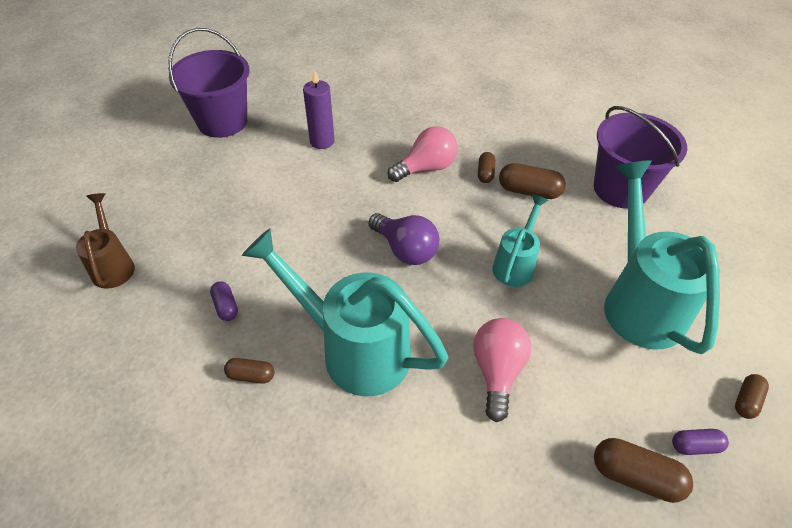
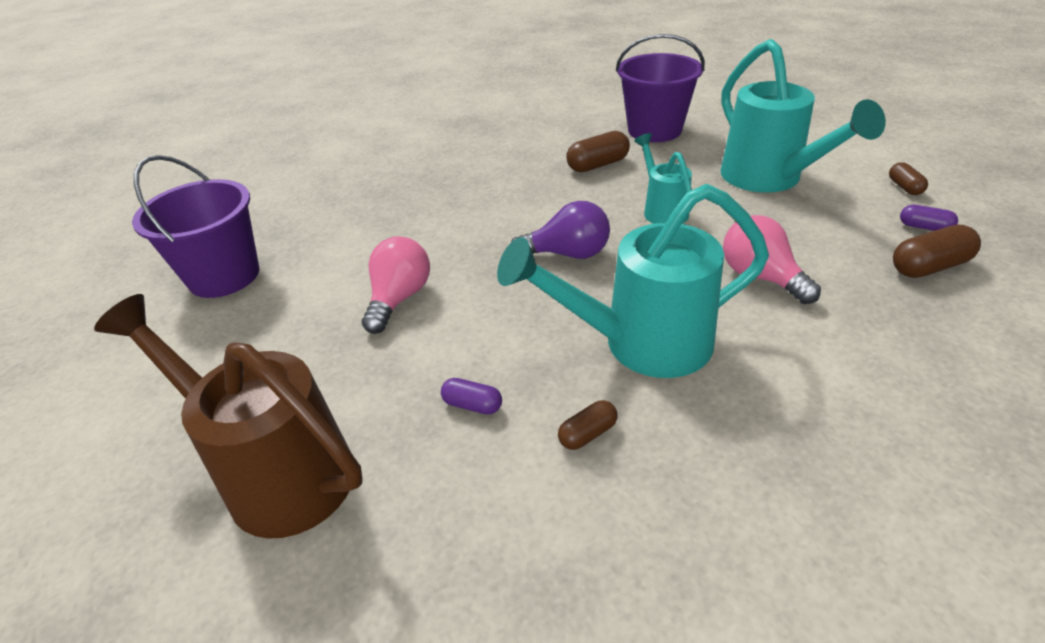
camera: 40 degrees left, 10 degrees down
(113, 265) = (276, 471): brown watering can -> brown watering can, size x1.85
(322, 141) = (366, 231): purple candle -> none
(426, 168) = (494, 195): pink light bulb -> pink light bulb (399, 298)
(485, 173) = (547, 173): brown capsule -> none
(639, 301) = (769, 179): turquoise watering can -> turquoise watering can turned 150 degrees counterclockwise
(695, 446) = (924, 227): purple capsule -> purple capsule turned 75 degrees clockwise

